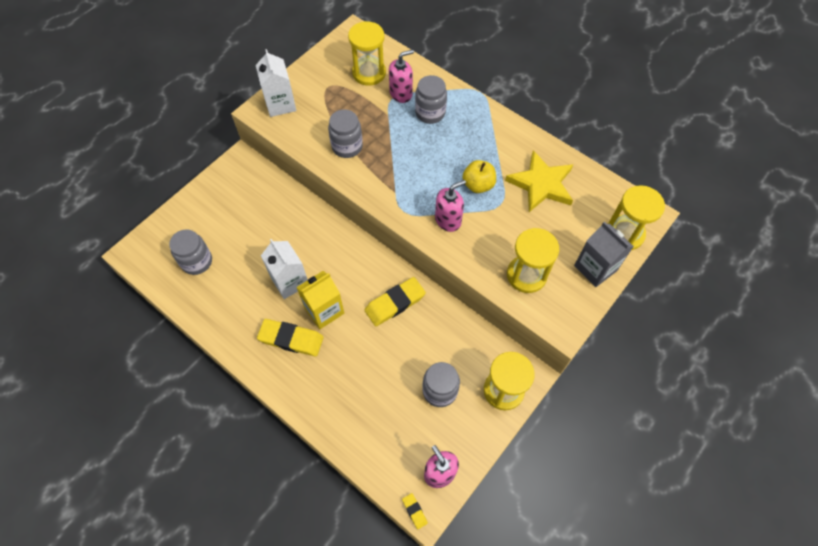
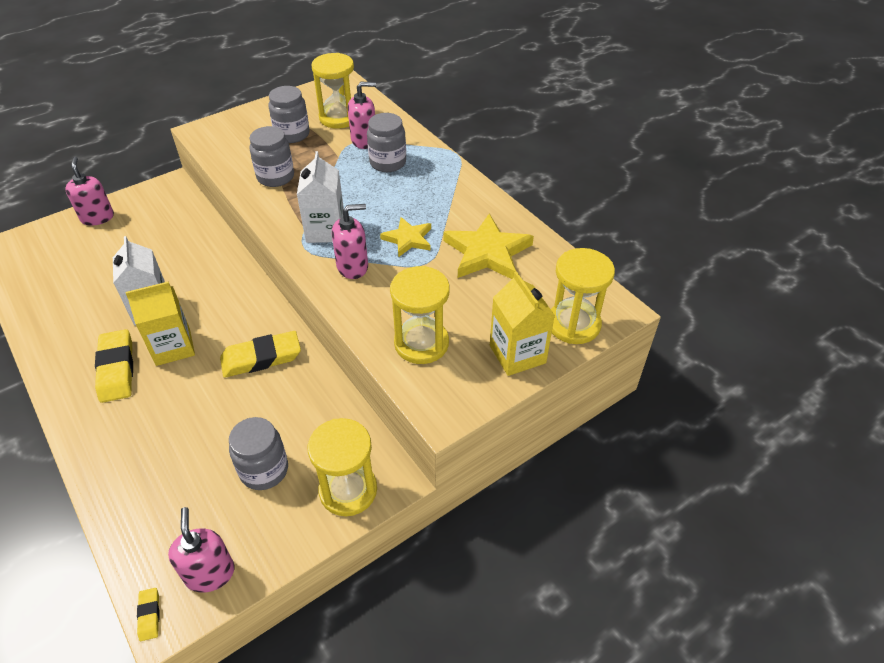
camera: 15 degrees right, 15 degrees down
(196, 206) = (97, 217): none -> pink soap dispenser
(197, 261) = (63, 269): grey jar -> grey jar (292, 134)
(280, 104) = (227, 129): white carton -> white carton (325, 230)
(291, 339) = (116, 369): yellow eraser -> yellow eraser turned 45 degrees clockwise
(478, 185) = (408, 239): yellow apple -> yellow star
(595, 268) = (517, 354): grey carton -> yellow carton

